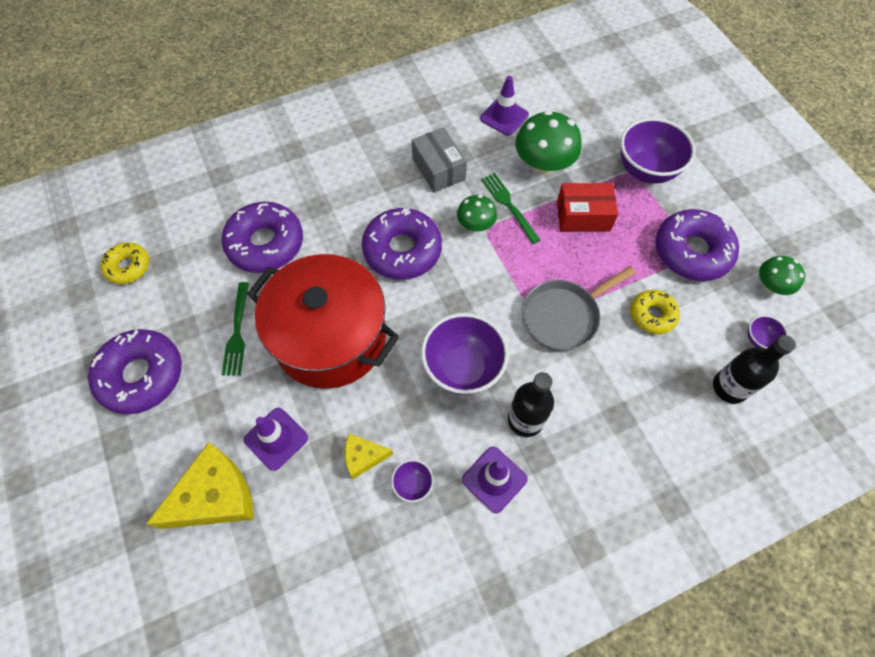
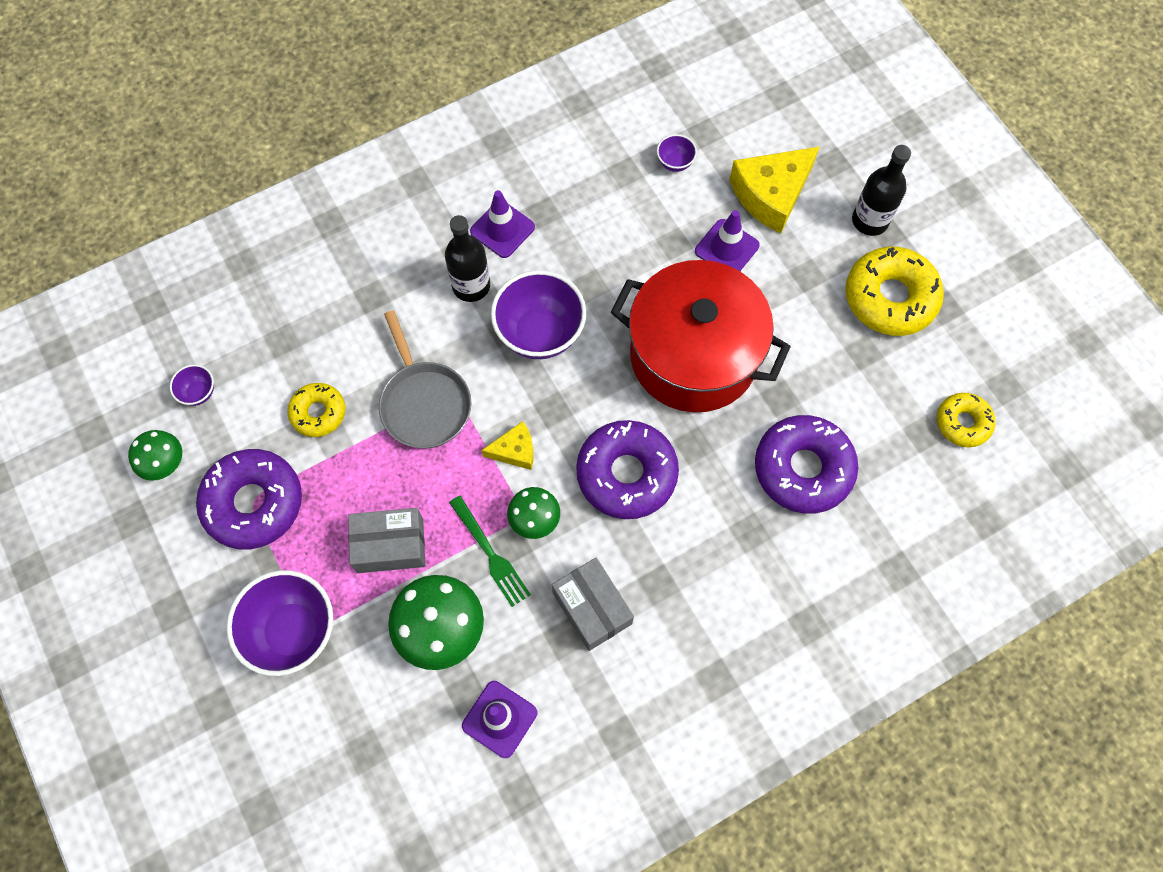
camera: 175 degrees right, 5 degrees up
(141, 375) = (890, 298): purple donut -> yellow donut
(237, 332) = (802, 353): green fork -> none
(363, 457) = (634, 239): yellow cheese -> yellow cheese (515, 451)
(413, 484) = (582, 219): purple bowl -> purple bowl (675, 163)
(564, 316) = (424, 403): grey pan -> grey pan turned 105 degrees clockwise
(583, 216) = (390, 545): red box -> grey box
(729, 387) = (246, 336): black bottle -> black bottle (870, 221)

